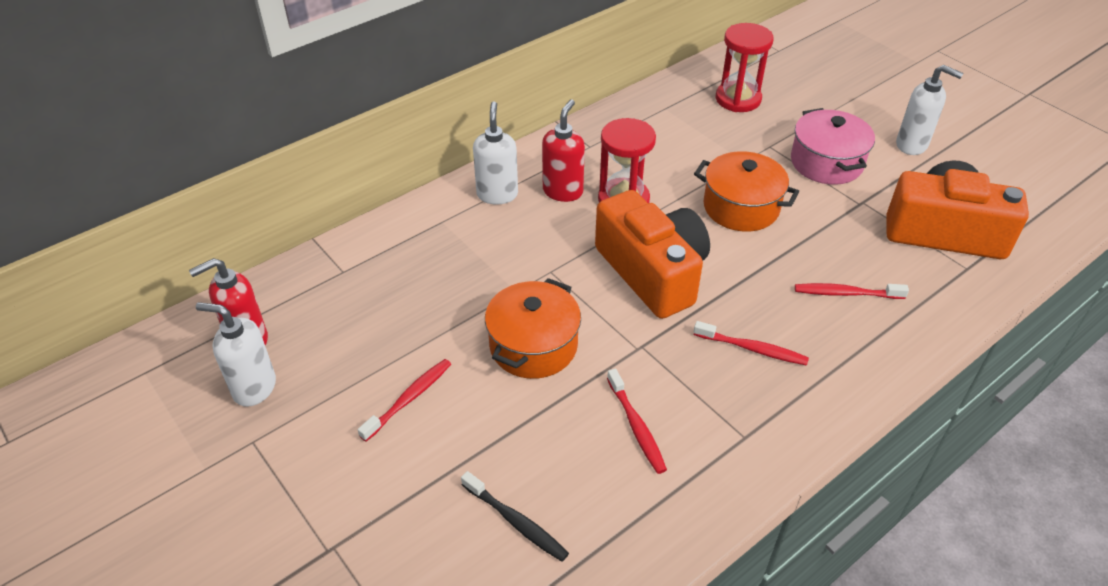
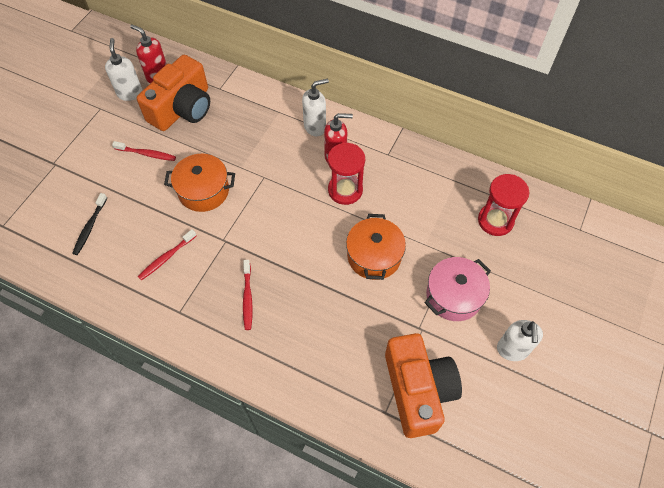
camera: 65 degrees right, 15 degrees up
(653, 272) = (288, 227): orange camera -> orange camera (182, 108)
(846, 293) = (320, 339): red toothbrush -> none

